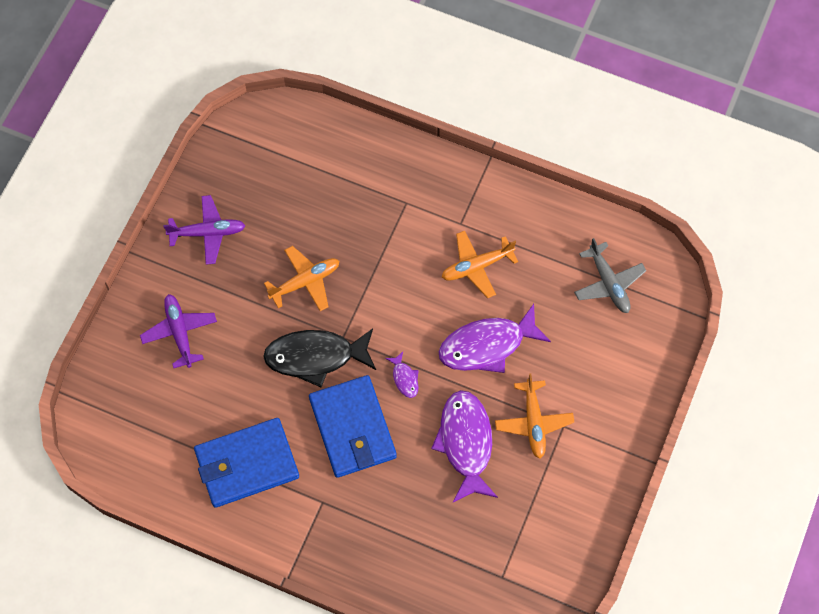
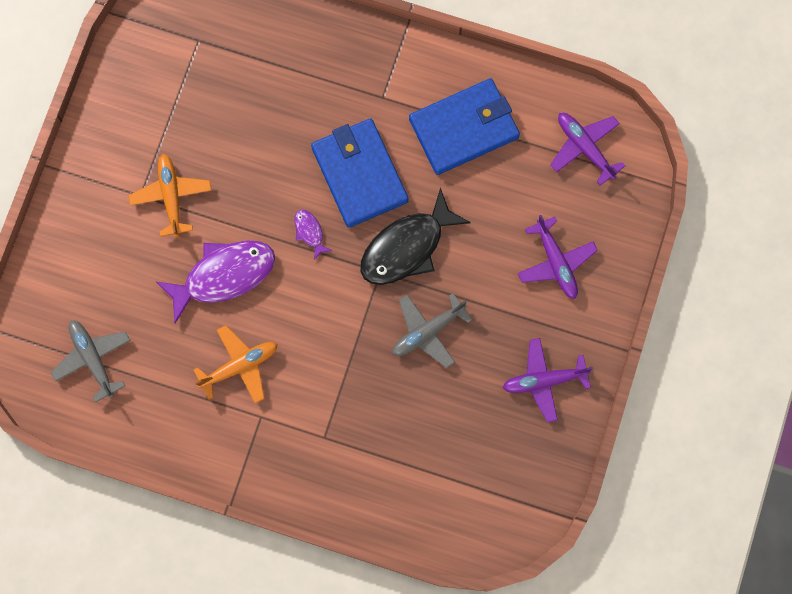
camera: 175 degrees right, 10 degrees up
(134, 435) = (584, 147): none -> purple plane
(305, 282) = (427, 332): orange plane -> grey plane
(315, 357) = (407, 247): black fish -> black fish turned 150 degrees clockwise
(465, 443) = (241, 169): purple fish -> none

